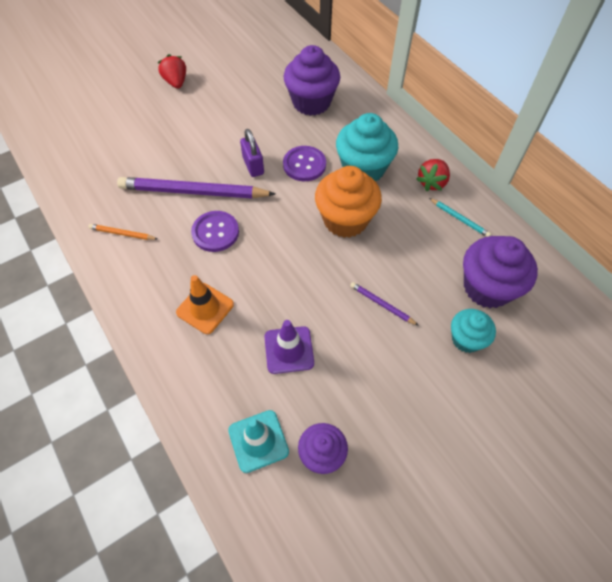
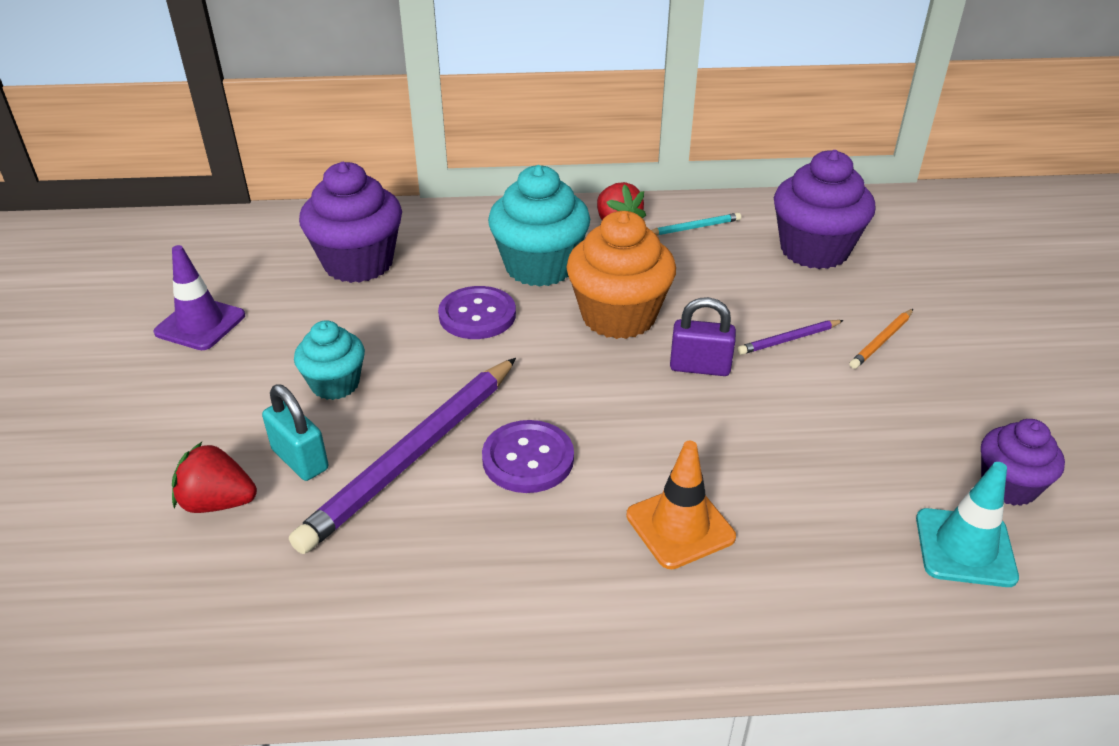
camera: 60 degrees left, 20 degrees down
(122, 234) = (422, 589): orange pencil -> orange pencil (881, 341)
(170, 158) = (300, 459): none -> turquoise padlock
(176, 82) = (118, 389): red strawberry -> red strawberry (218, 502)
(253, 166) = (425, 367): purple padlock -> purple padlock (700, 367)
(289, 350) = (816, 456): purple traffic cone -> purple traffic cone (200, 324)
(466, 339) = (881, 295): turquoise cupcake -> turquoise cupcake (335, 384)

